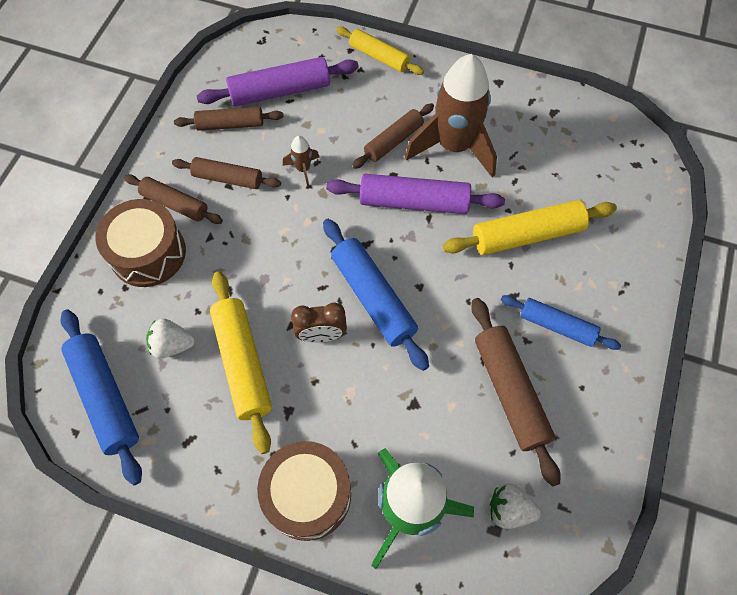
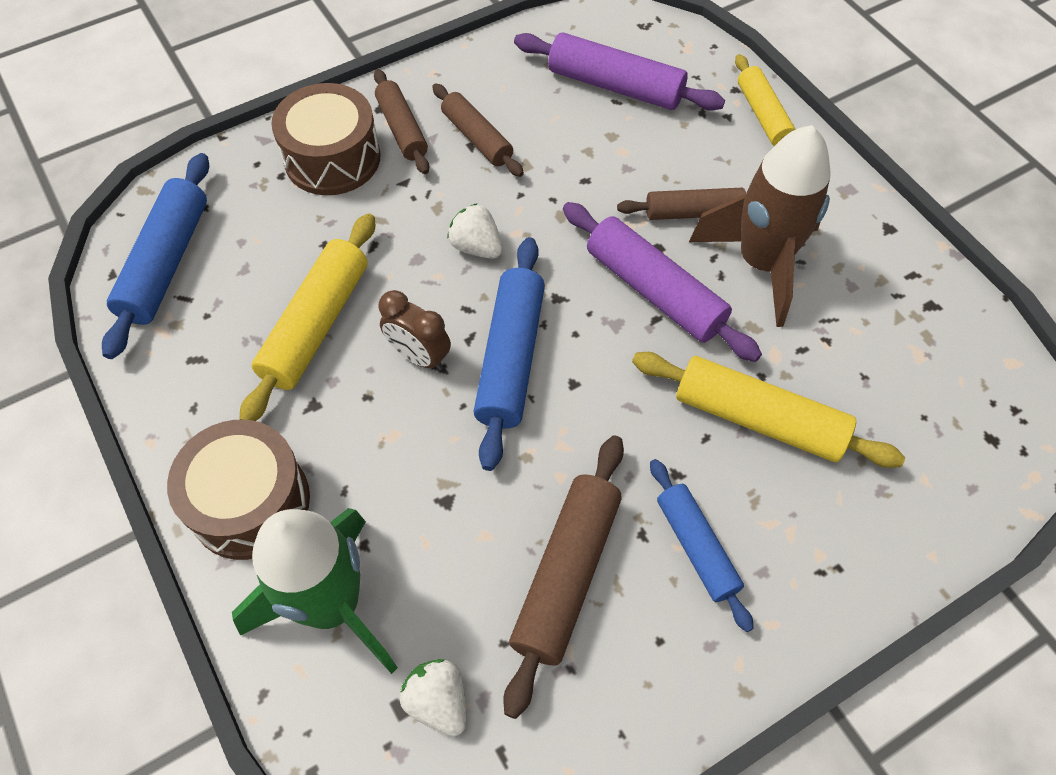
camera: 40 degrees right, 5 degrees down
(172, 345) = (270, 259): white strawberry -> white strawberry (476, 247)
(230, 124) = (531, 87): brown rolling pin -> none
(303, 169) = (563, 178): brown rocket -> none

